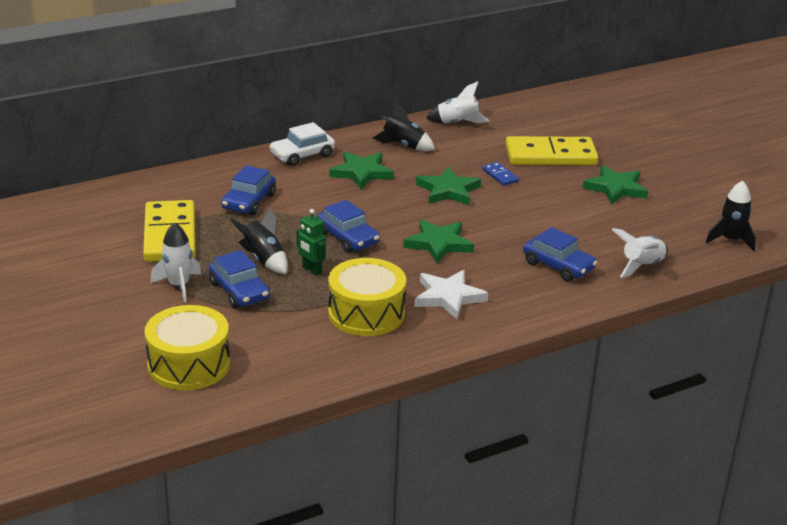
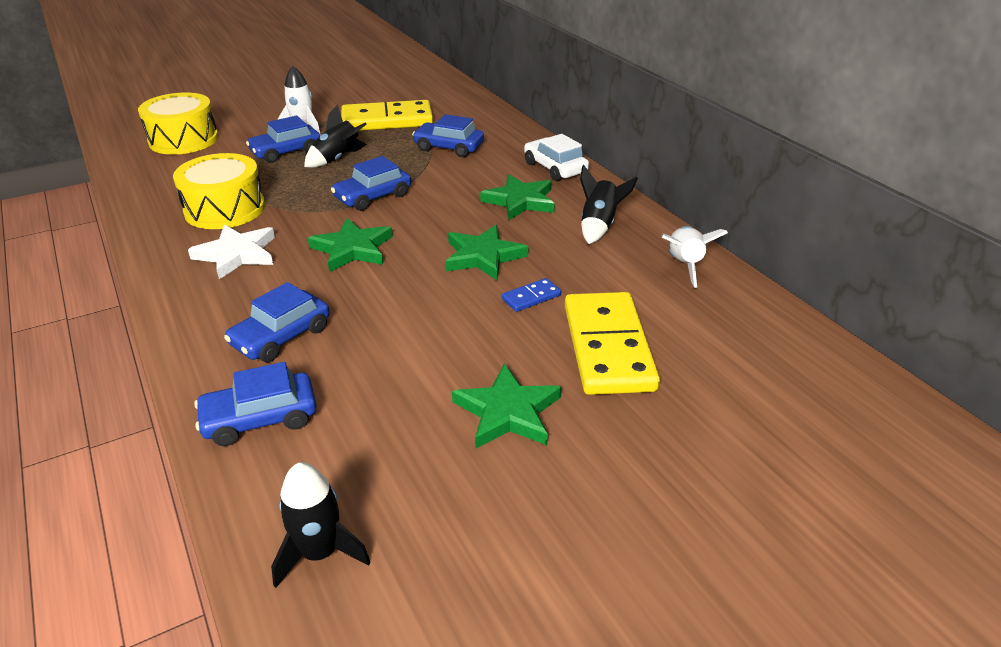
camera: 90 degrees right, 5 degrees up
(311, 270) = (313, 181): green robot -> none
(641, 266) = (260, 418): white rocket -> blue car

